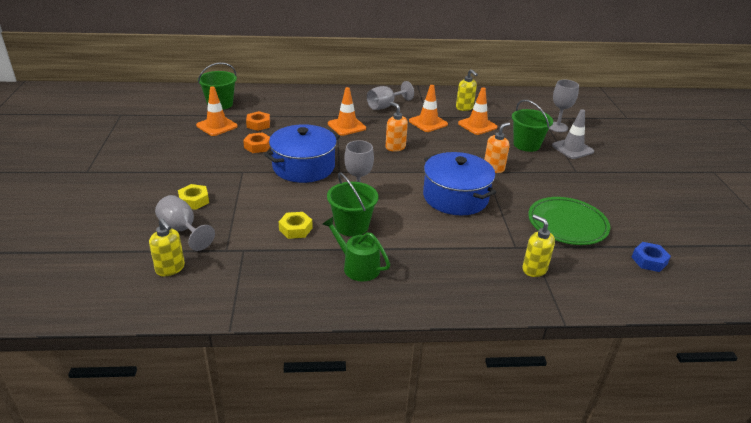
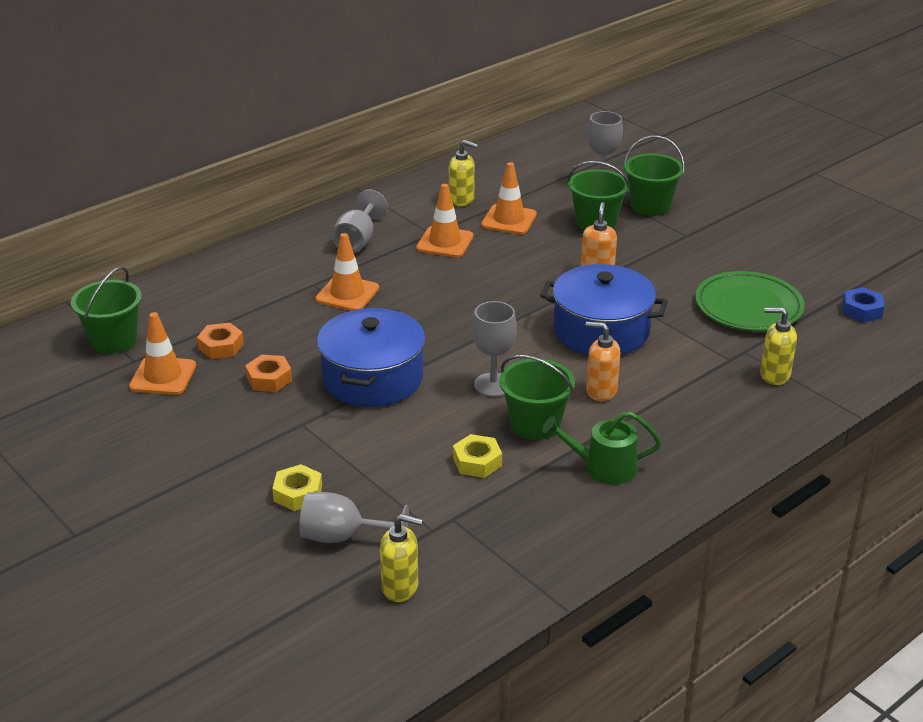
camera: 35 degrees left, 0 degrees up
(395, 147) = (449, 296): orange soap dispenser -> orange soap dispenser (601, 391)
(572, 149) = (650, 206): grey traffic cone -> green bucket

